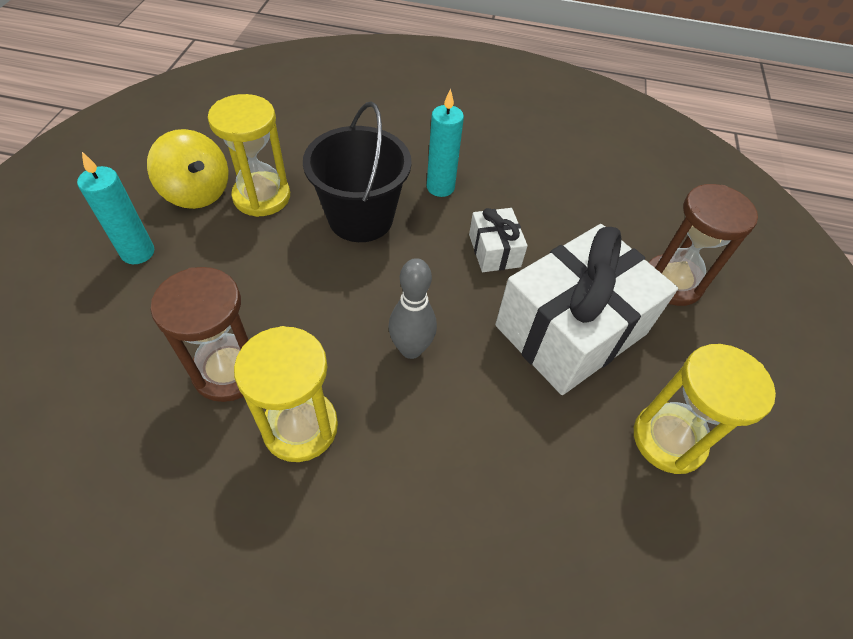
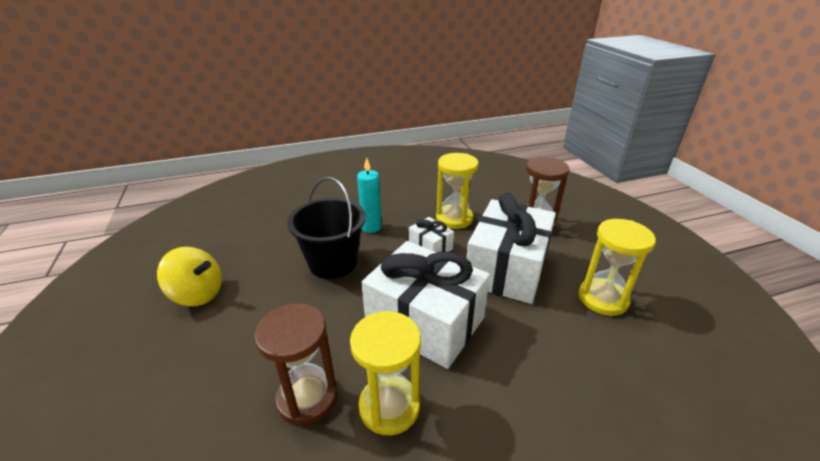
camera: 25 degrees left, 20 degrees down
(138, 252) = (172, 353): turquoise candle -> none
(262, 197) = (252, 277): yellow hourglass -> yellow hourglass (454, 218)
(411, 349) = (425, 321): grey bowling pin -> white gift

